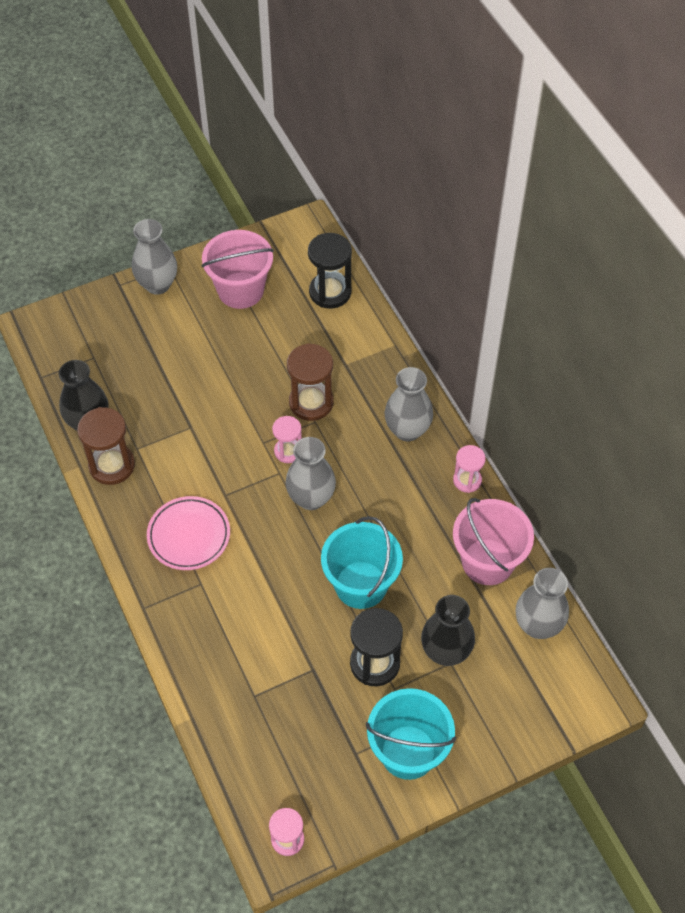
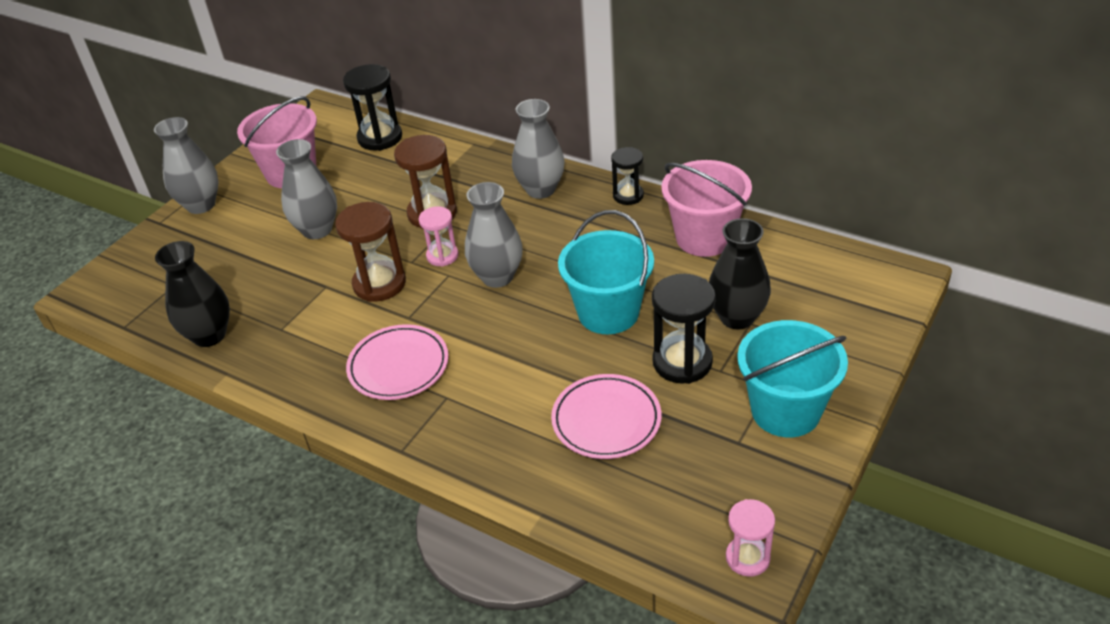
camera: 30 degrees left, 15 degrees down
(112, 465) = (264, 355): brown hourglass -> brown hourglass (379, 284)
(286, 676) = (606, 420): none -> pink plate
(467, 480) = (628, 195): pink hourglass -> black hourglass
(538, 625) = (794, 256): grey vase -> grey vase (317, 230)

